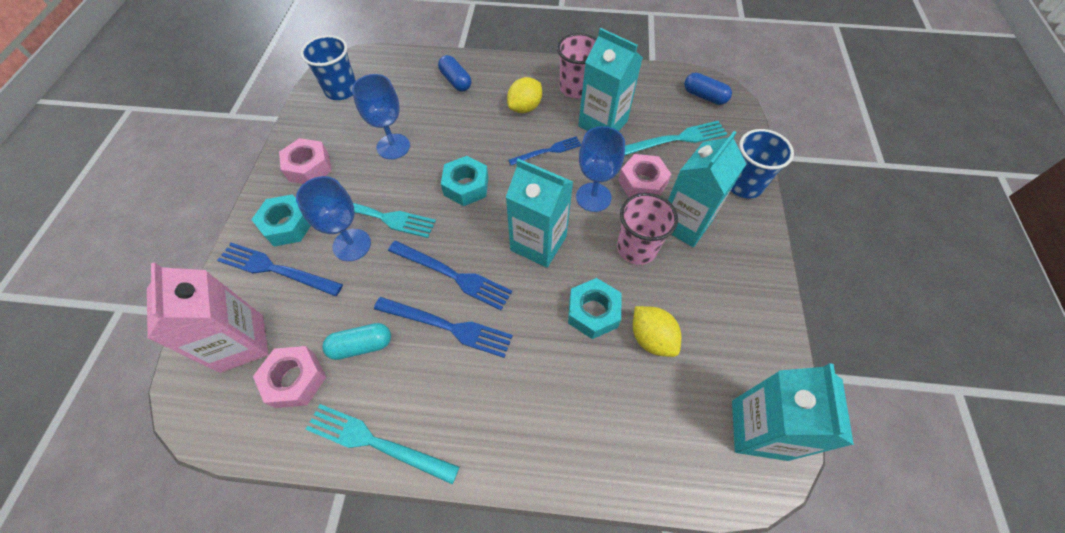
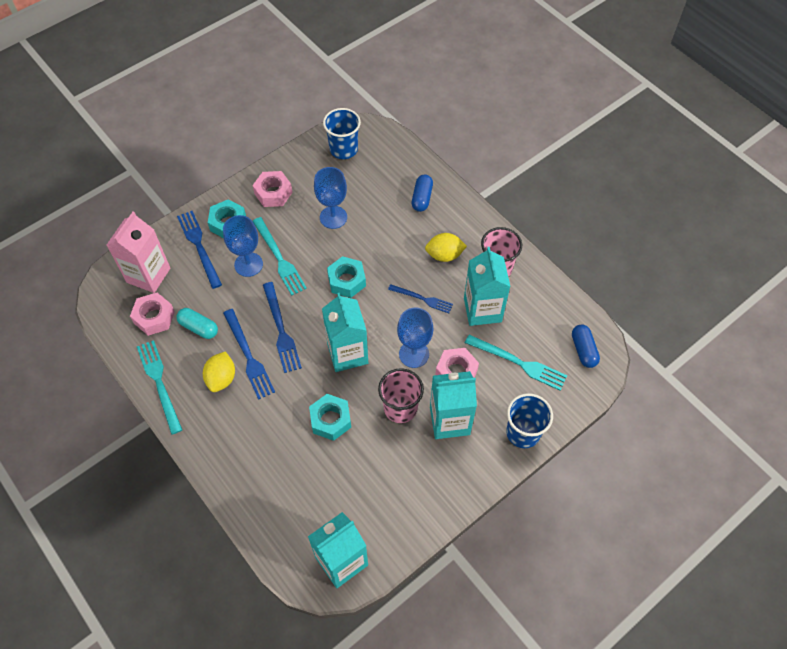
camera: 45 degrees right, 0 degrees up
(651, 338) = (344, 463): yellow lemon -> yellow lemon (221, 378)

